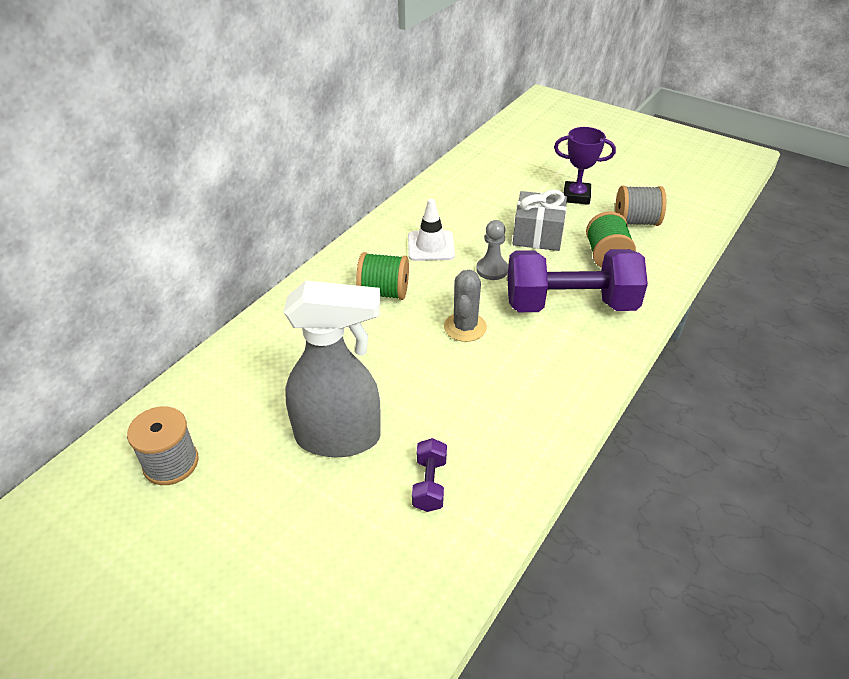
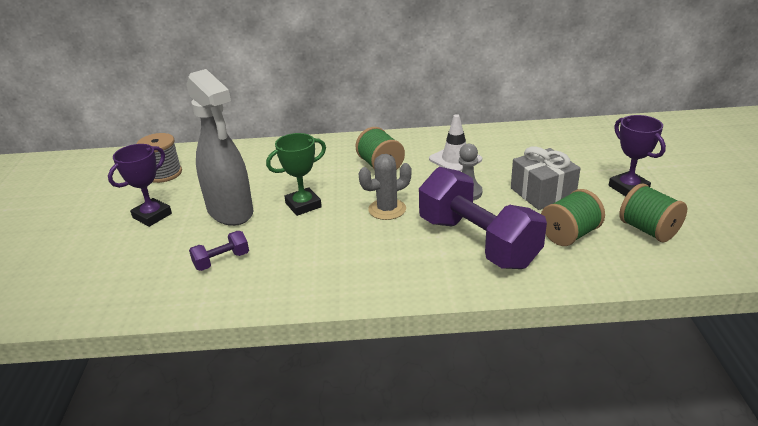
camera: 55 degrees right, 10 degrees down
(264, 512) = (152, 216): none -> purple trophy
(392, 377) = (303, 205): none -> green trophy
(636, 221) = (648, 230): grey spool -> green spool

